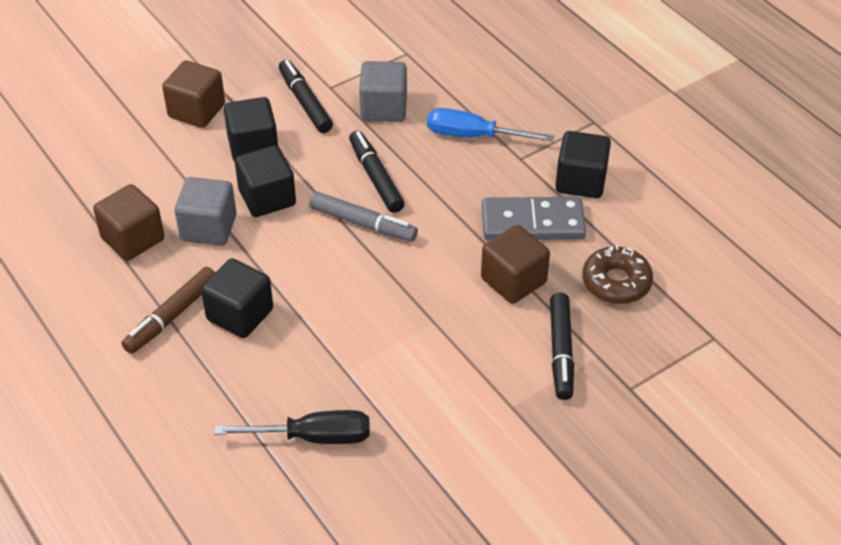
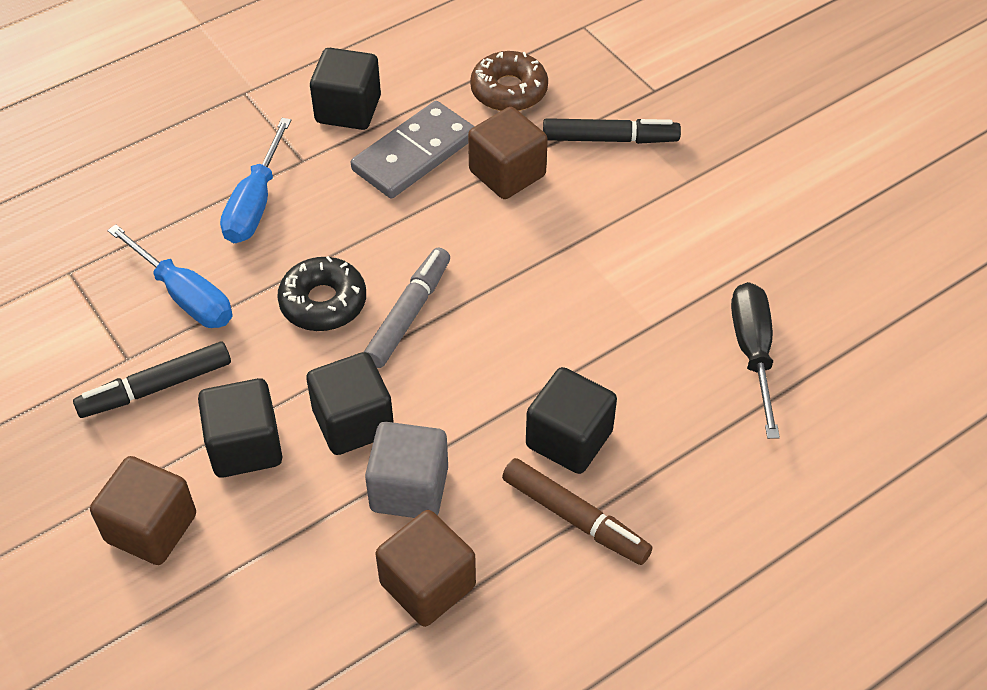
camera: 90 degrees left, 5 degrees up
(376, 177) = (323, 302): black marker -> black donut
(384, 108) = (185, 296): grey cube -> blue screwdriver
(532, 222) = (414, 154): grey domino -> grey domino turned 45 degrees clockwise

